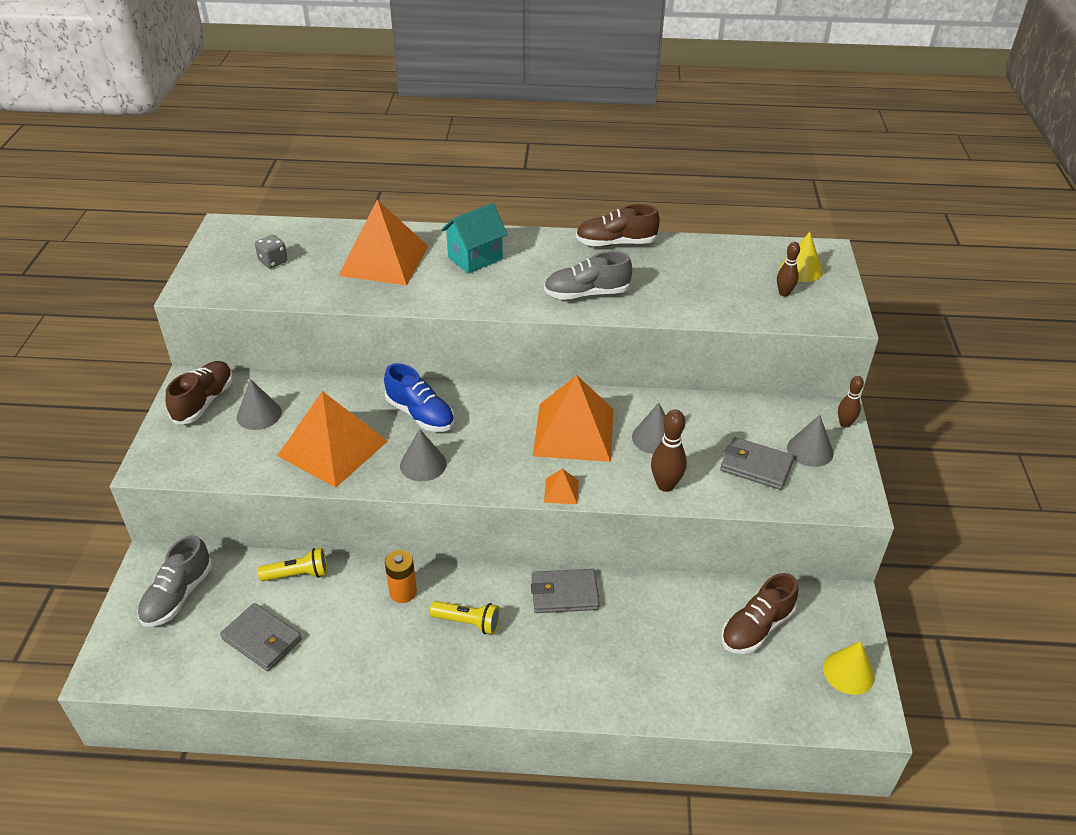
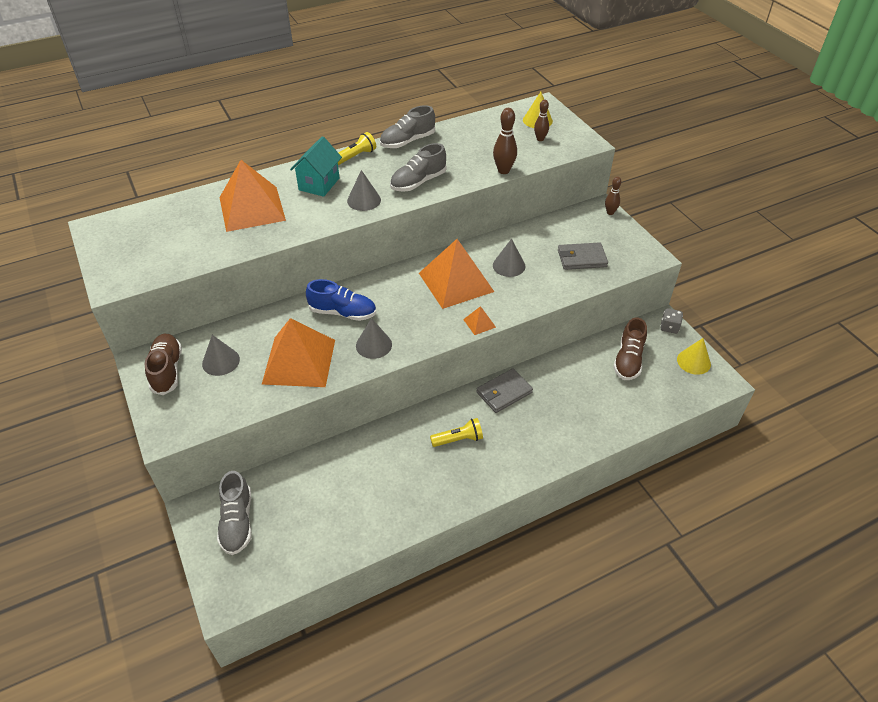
camera: 30 degrees left, 5 degrees up
(262, 639) = (327, 520): grey wallet -> none
(273, 261) = (163, 239): grey dice -> grey dice (669, 327)
(298, 574) = (316, 464): yellow flashlight -> yellow flashlight (356, 156)
(403, 592) = (400, 441): orange battery -> none
(616, 243) = (407, 141): brown shoe -> grey shoe
(665, 485) = (539, 292): brown bowling pin -> brown bowling pin (503, 170)
(810, 450) = (603, 236): grey cone -> grey cone (364, 200)

